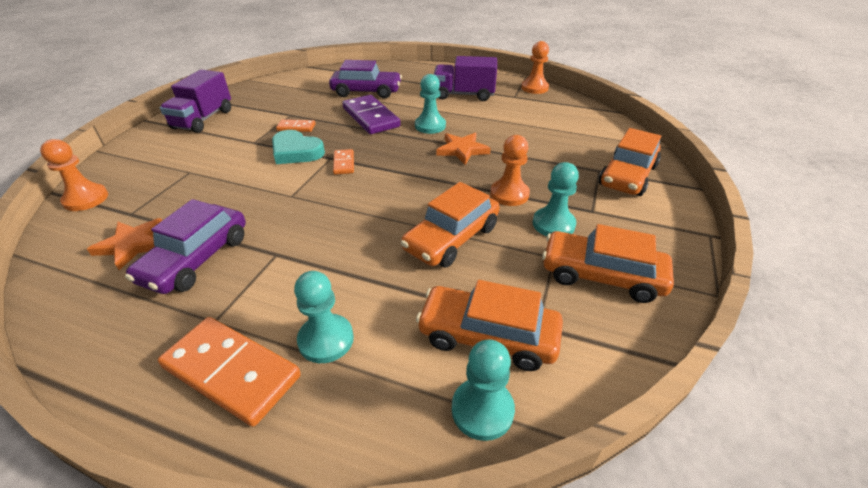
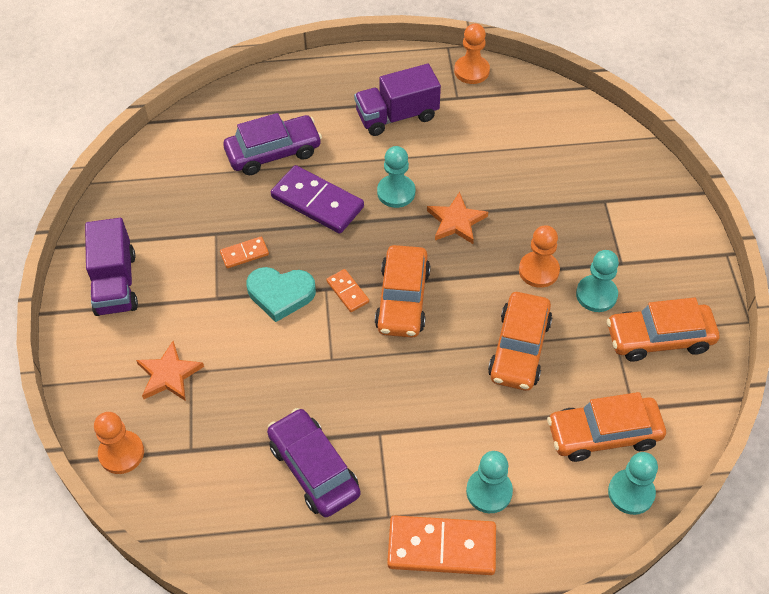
camera: 25 degrees left, 15 degrees up
(133, 245) = (237, 481): orange star -> orange star (169, 375)
(196, 259) = (314, 469): purple car -> purple car turned 150 degrees clockwise
(627, 176) = (633, 199): orange car -> orange car (403, 299)

